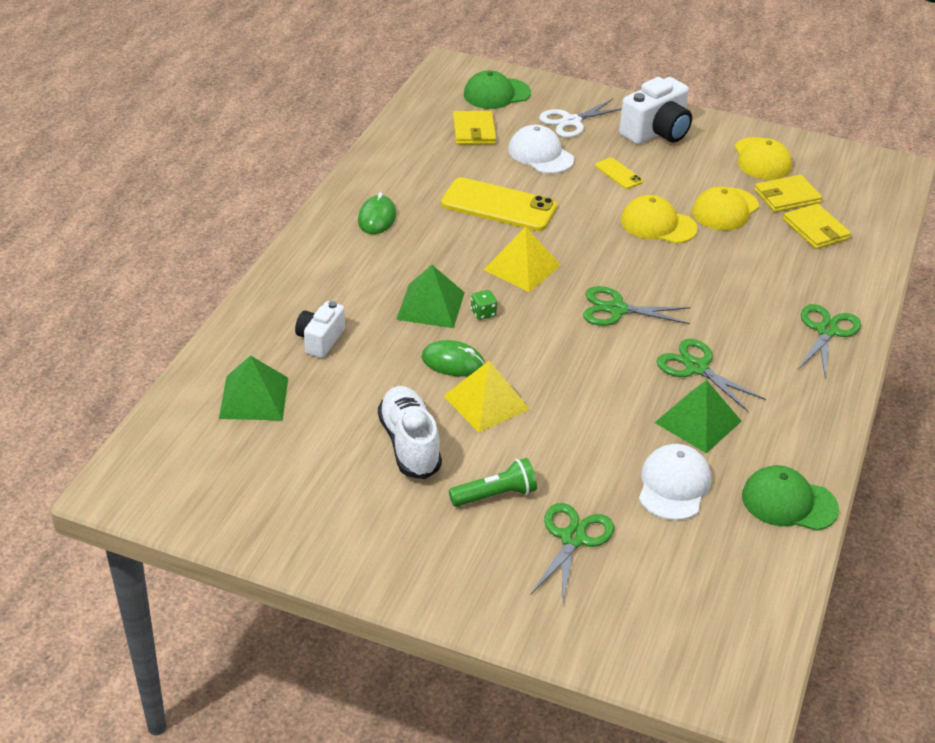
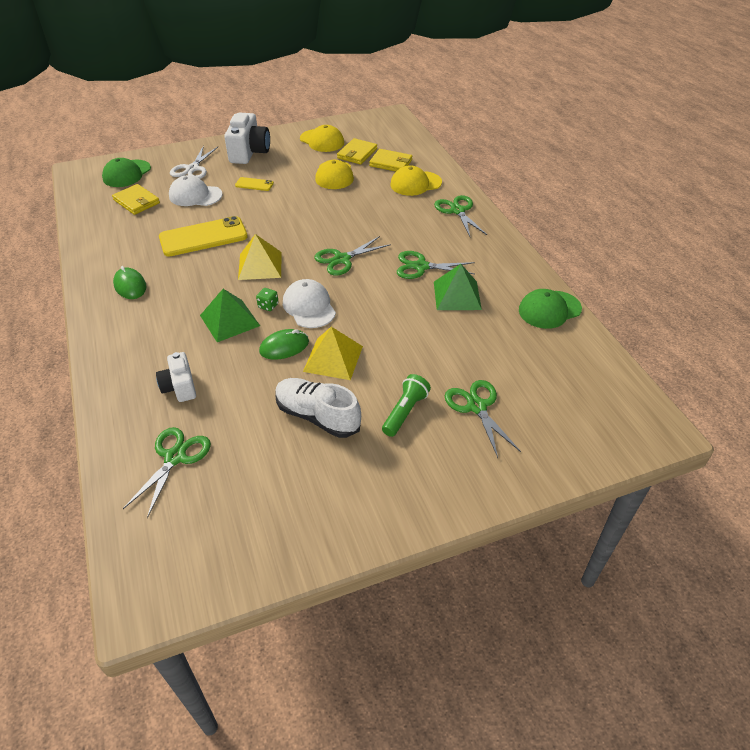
camera: 40 degrees left, 5 degrees up
(254, 397) = (175, 457): green pyramid -> green scissors
(658, 224) = (309, 201): yellow cap -> yellow cap (415, 183)
(674, 485) = (488, 338): white cap -> white cap (309, 306)

